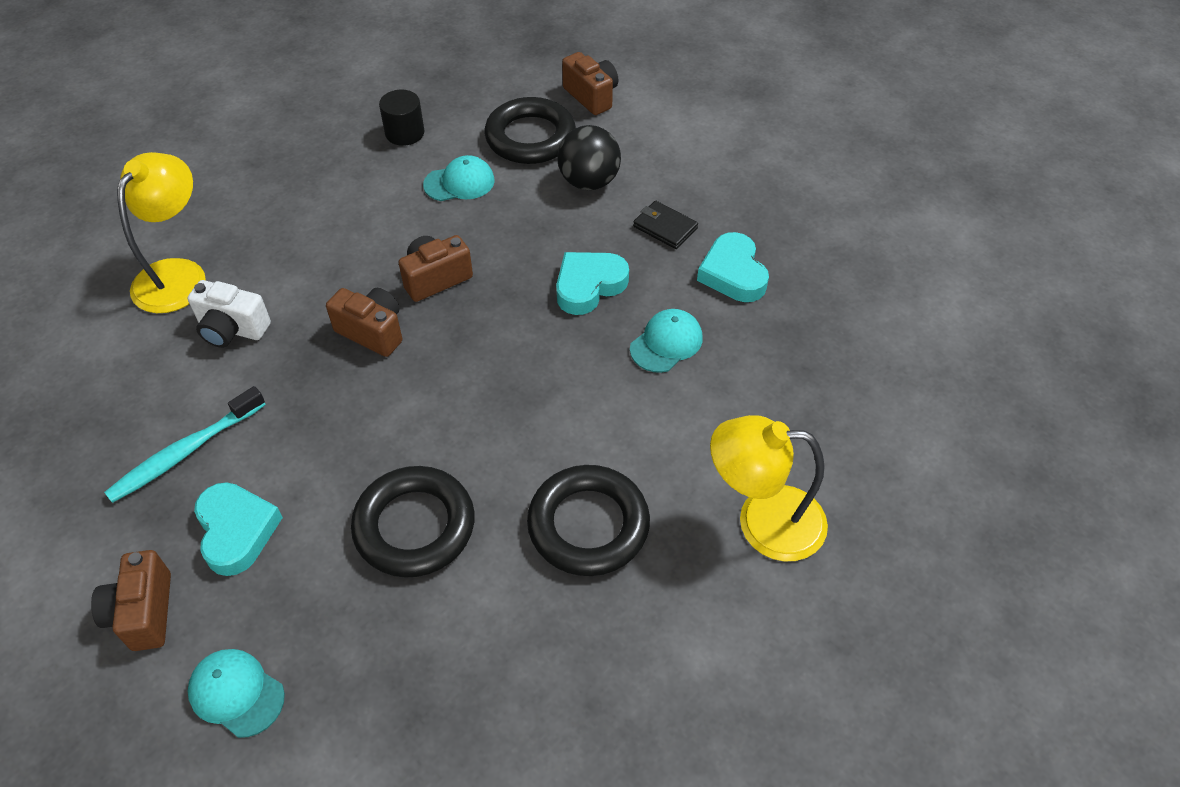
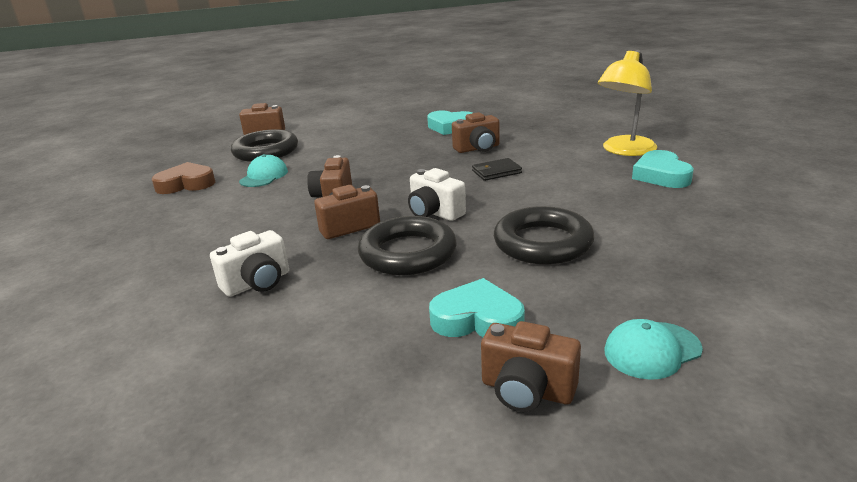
camera: 55 degrees left, 25 degrees down
(178, 274) = (151, 299): yellow lamp -> none
(186, 452) = (361, 331): turquoise toothbrush -> none
(405, 133) = (186, 184): black cylinder -> brown heart
(442, 391) = (434, 213): none -> white camera
(588, 525) = (590, 190): black ring -> black ring (408, 253)
(589, 182) = (329, 144): black ball -> none
(589, 286) = (408, 158): turquoise heart -> turquoise heart (661, 175)
(665, 227) = (394, 134): black wallet -> black wallet (496, 172)
(666, 343) = (478, 148): turquoise cap -> brown camera

